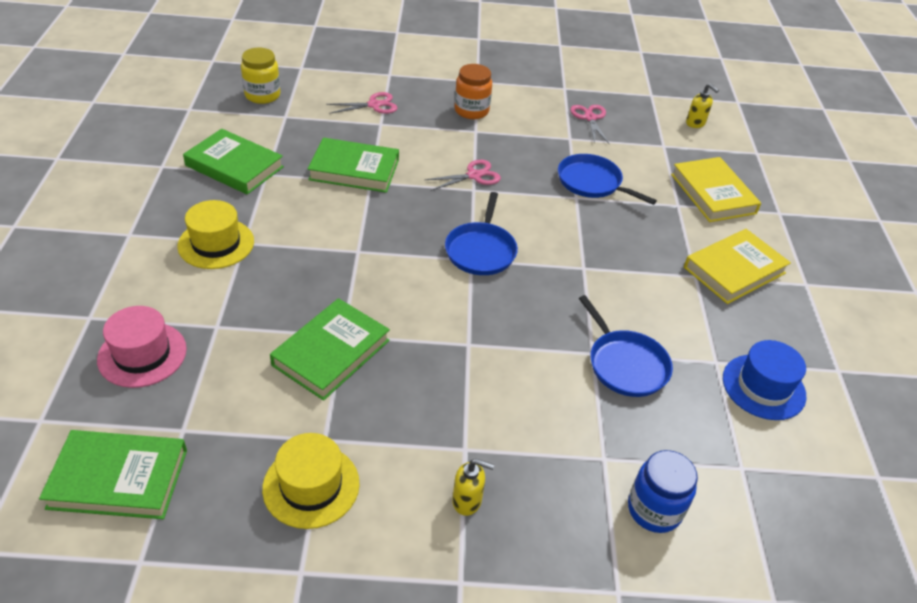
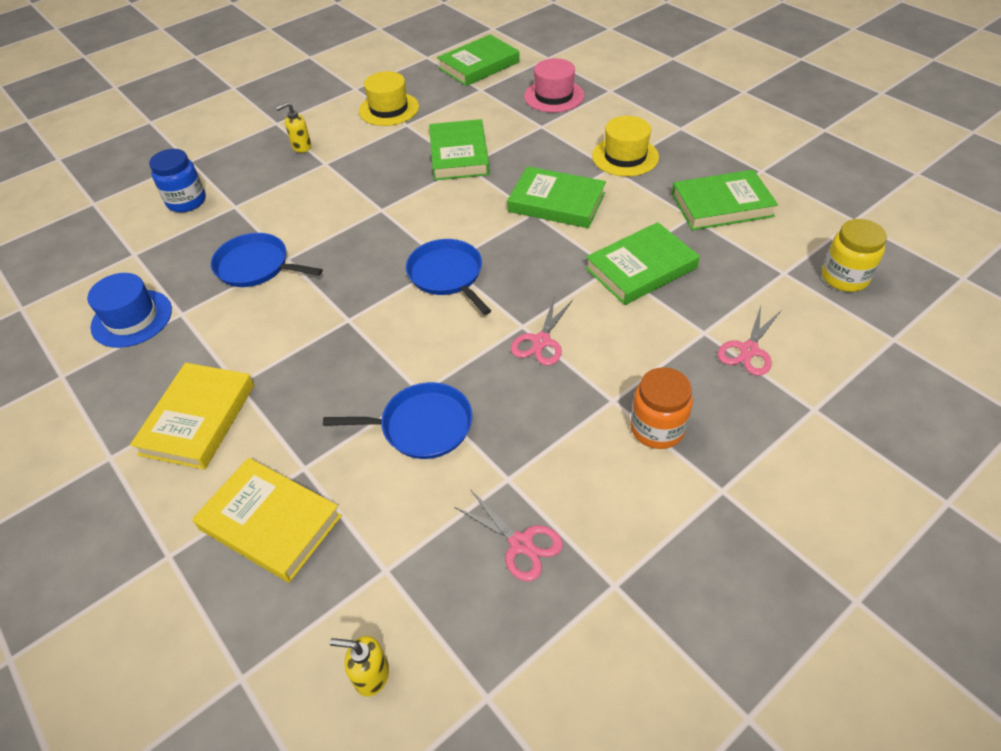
camera: 145 degrees right, 5 degrees up
(329, 246) = (556, 202): none -> green book

